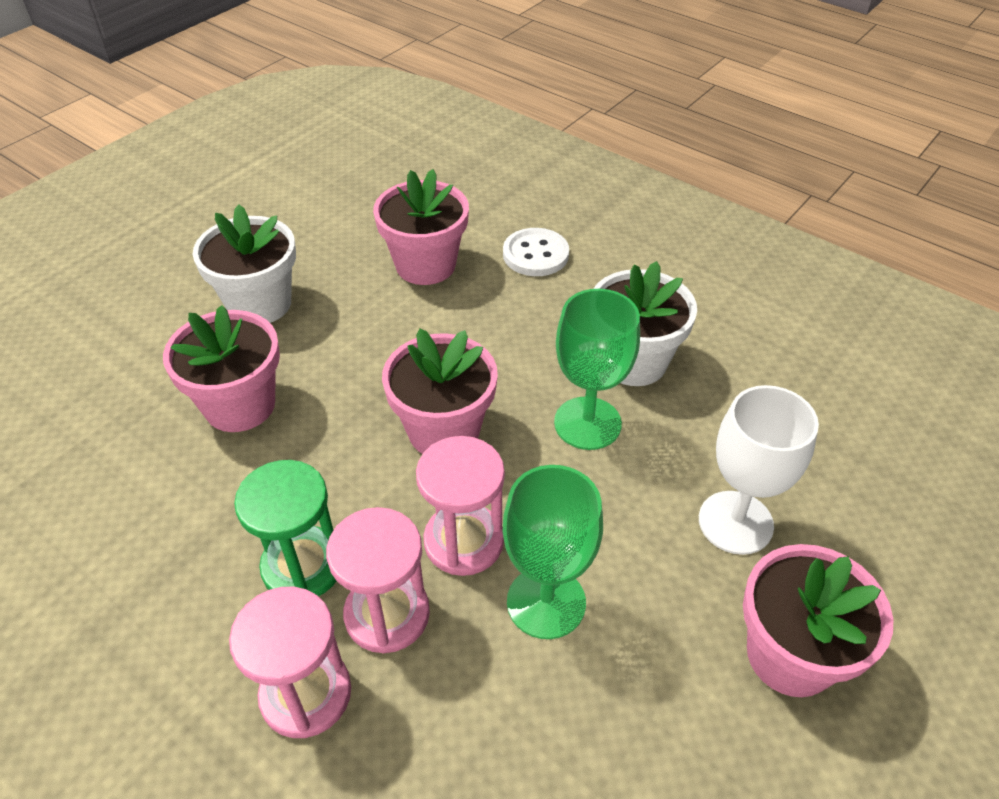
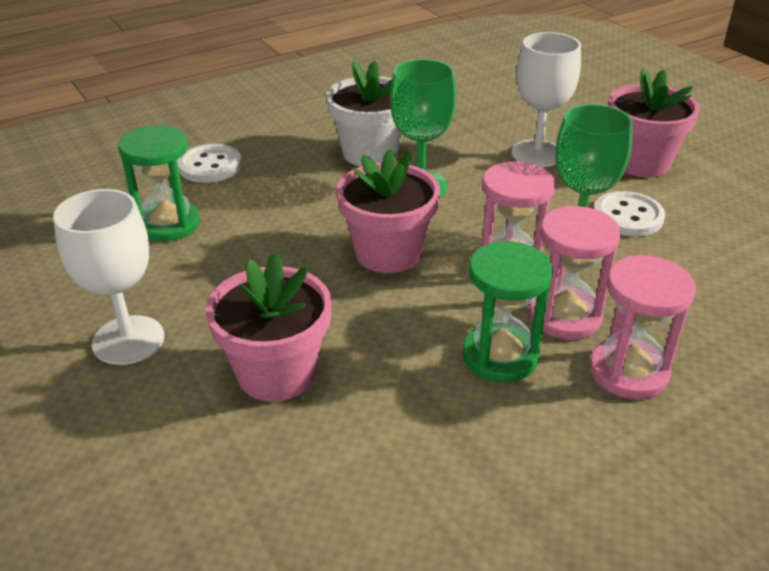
camera: 70 degrees left, 10 degrees down
(259, 304) = (128, 340): white flower pot -> white goblet
(425, 265) = (168, 224): pink flower pot -> green hourglass
(630, 655) = (628, 216): none -> white button

